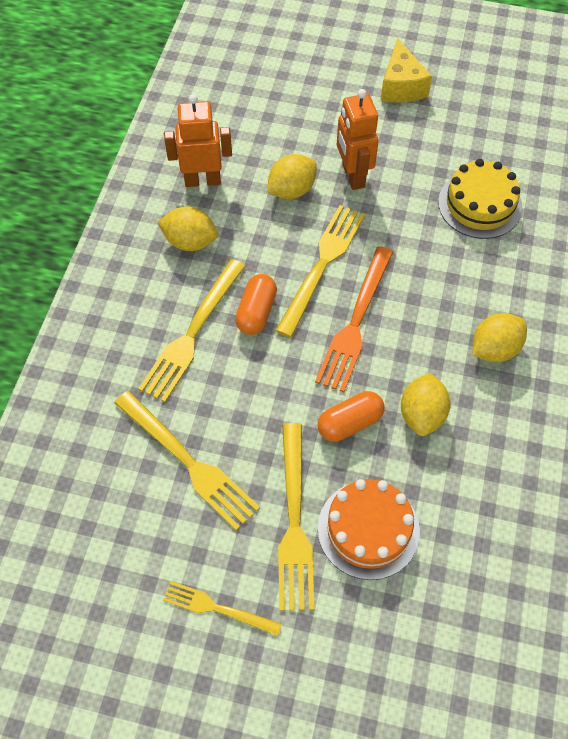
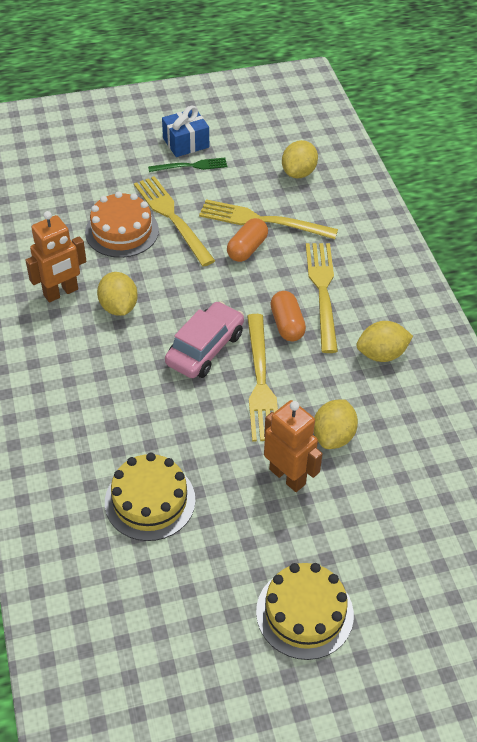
camera: 150 degrees right, 10 degrees down
(196, 664) = (186, 143): none -> blue gift
(202, 180) = (417, 410): orange robot -> orange robot (61, 292)
(217, 608) = (191, 166): yellow fork -> green fork
(350, 423) = (168, 282): orange capsule -> orange capsule (247, 249)
(355, 323) = (205, 348): orange fork -> pink car
(401, 86) = (304, 613): yellow cheese -> yellow cake
(494, 349) = (82, 374): yellow lemon -> yellow lemon (298, 173)

